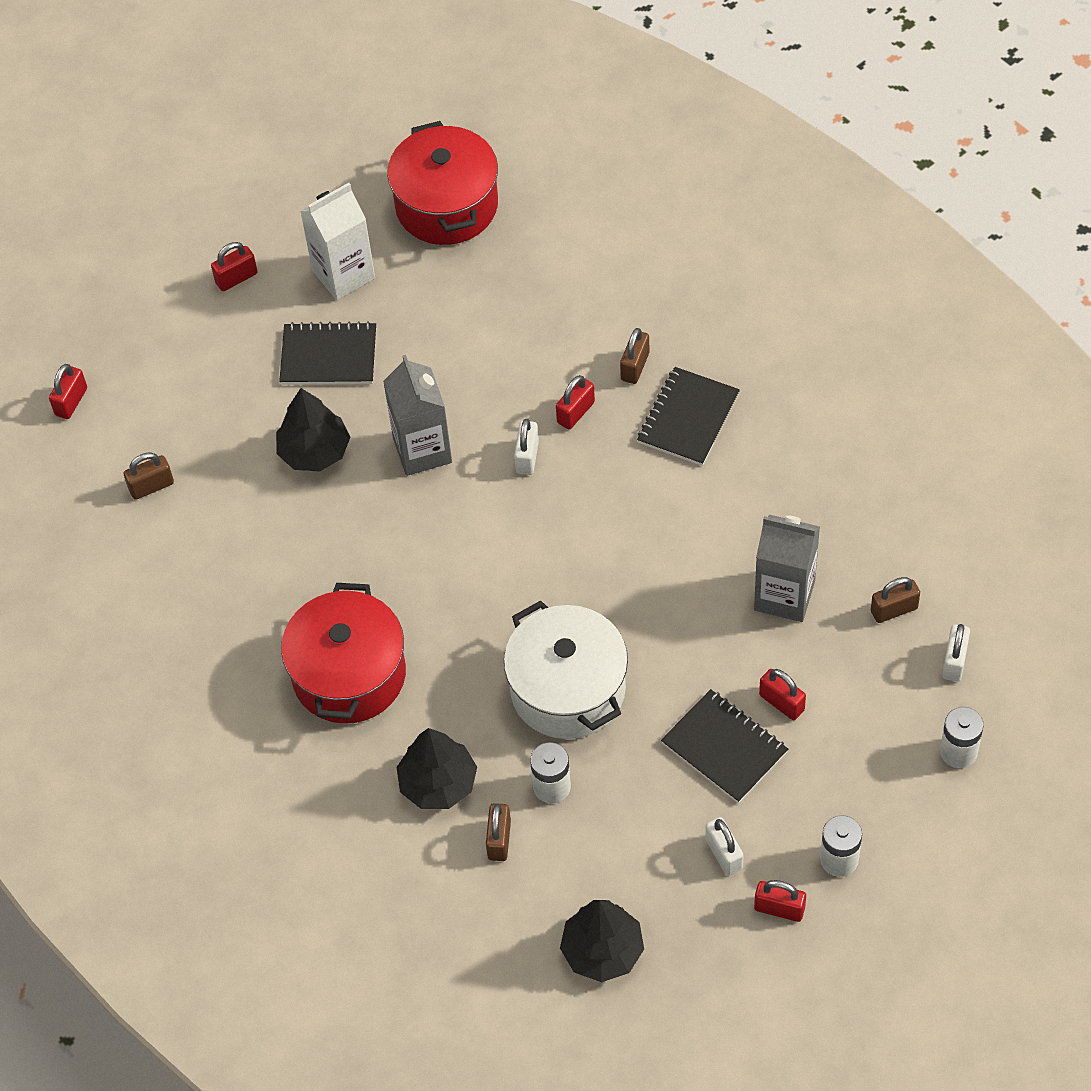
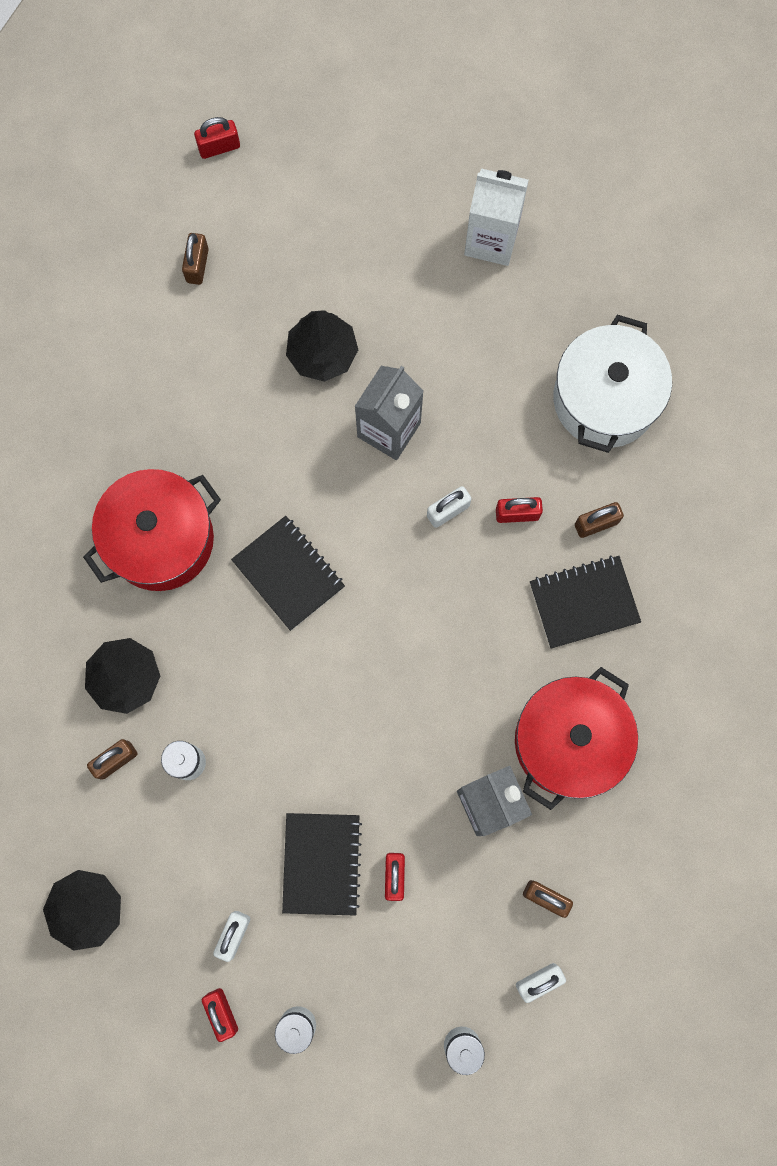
camera: 45 degrees right, 20 degrees up
(151, 486) = (197, 265): brown padlock -> brown padlock turned 75 degrees clockwise
(236, 278) = (421, 167): red padlock -> none
(329, 356) = (411, 292): black notebook -> black notebook (288, 573)
(446, 205) = (619, 261): red pot -> red pot (569, 741)
(568, 689) = (276, 707): white pot -> white pot (605, 399)

